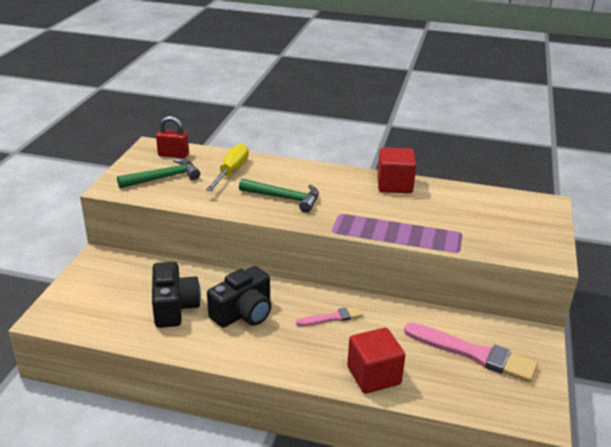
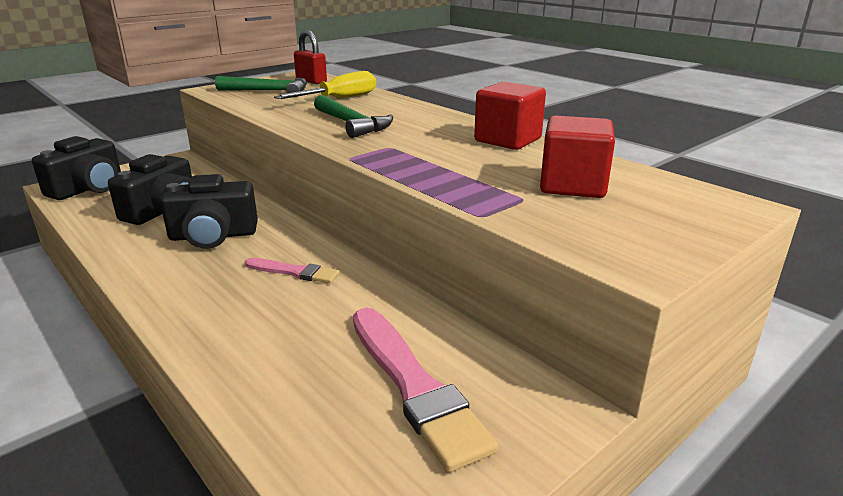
camera: 35 degrees right, 5 degrees down
(76, 311) = (88, 188): none -> black camera
(374, 375) = (236, 351): red cube -> red cube (572, 185)

